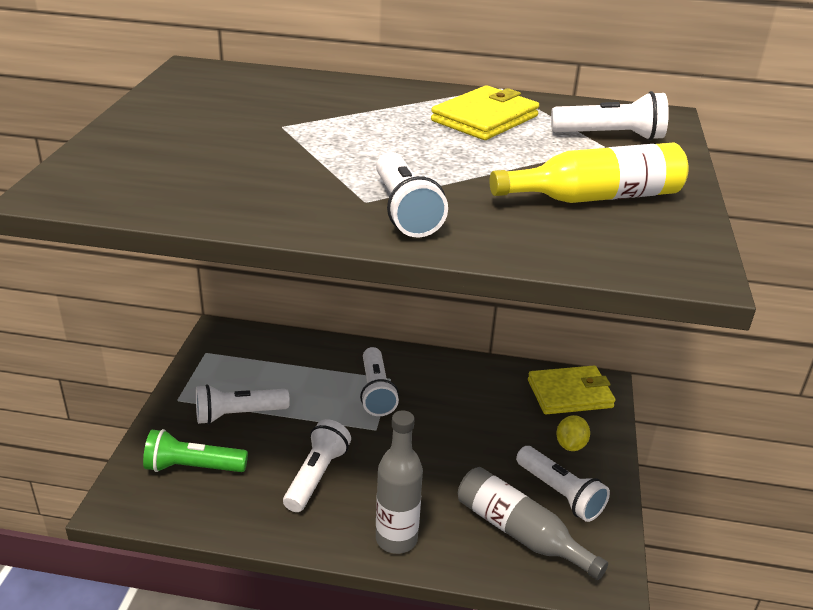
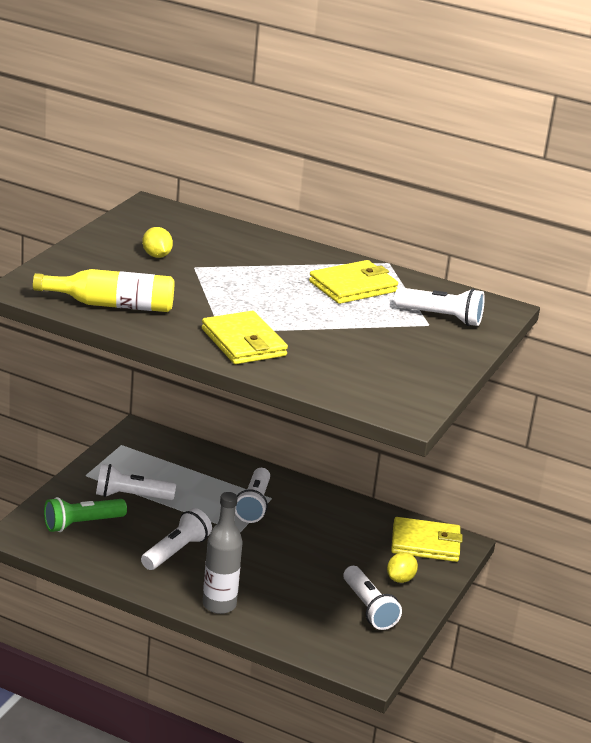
camera: 15 degrees right, 5 degrees down
(192, 467) = (82, 524): green flashlight -> green flashlight turned 45 degrees counterclockwise
(227, 120) = (156, 255): none -> yellow lemon
(405, 211) = (243, 342): white flashlight -> yellow wallet
(520, 533) = (319, 624): grey bottle -> none
(595, 197) = (385, 358): yellow bottle -> yellow bottle (112, 305)

